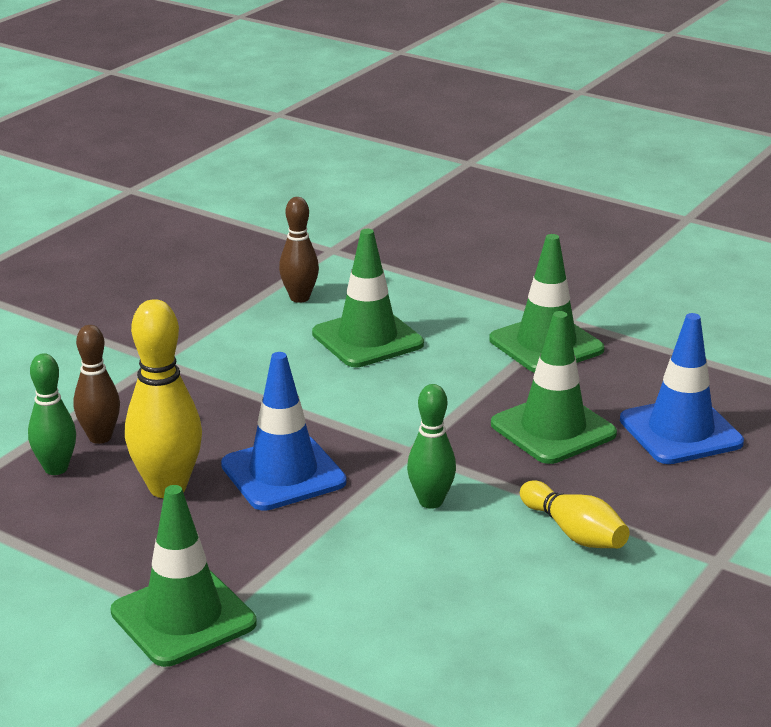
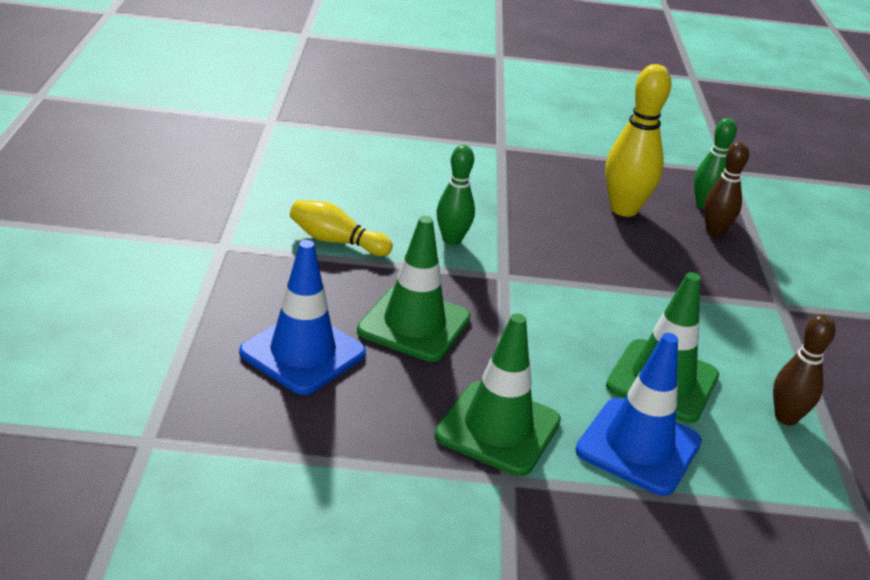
camera: 145 degrees right, 5 degrees up
(183, 618) = (516, 147): green traffic cone -> none
(283, 474) = (568, 235): blue traffic cone -> blue traffic cone (638, 446)

